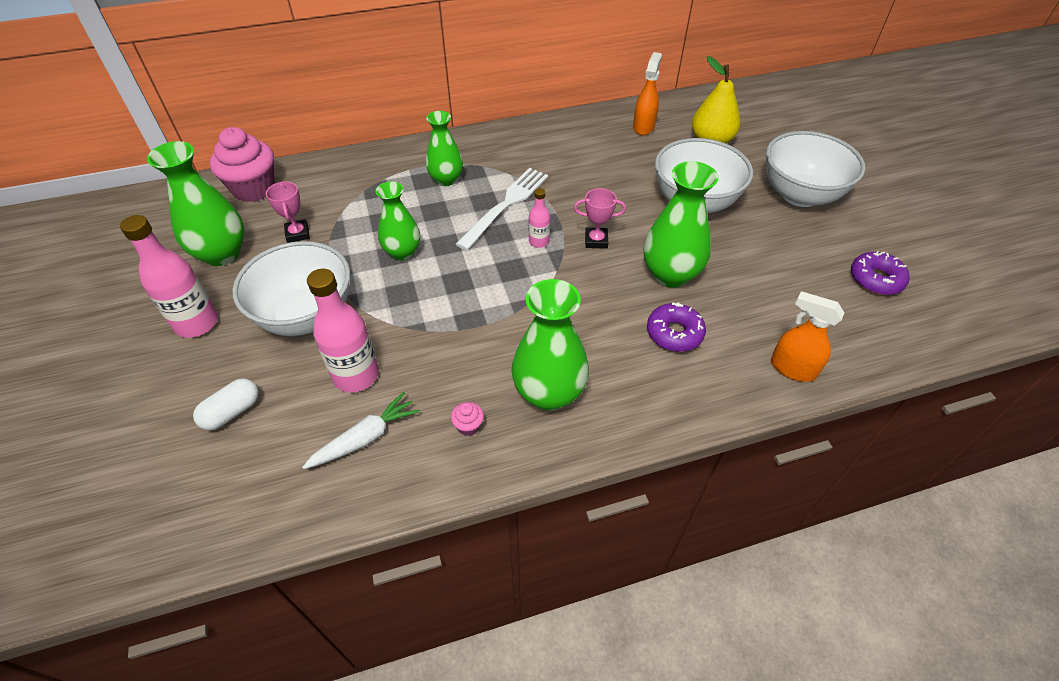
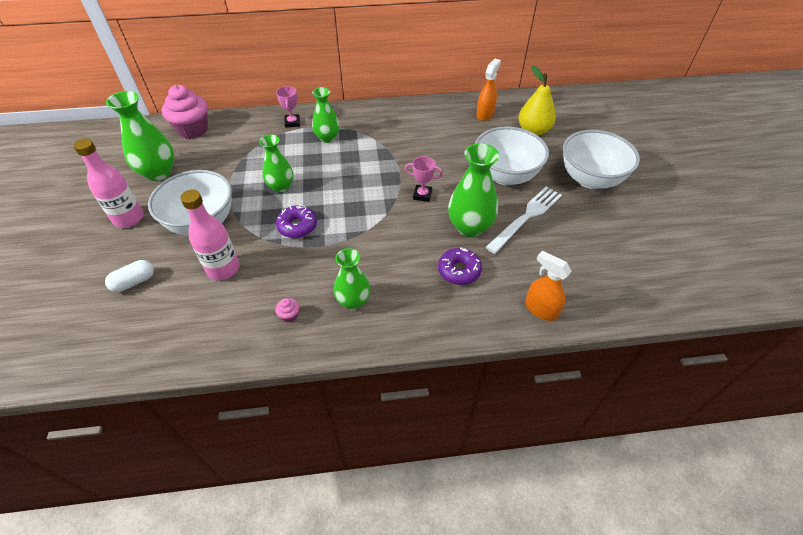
camera: 10 degrees right, 0 degrees up
(297, 234) = (213, 165): pink trophy -> pink trophy (292, 123)
(365, 438) = (216, 313): white carrot -> none
(506, 205) = (364, 161): white fork -> white fork (526, 217)
(539, 242) = (380, 191): pink bottle -> none
(549, 393) = (353, 301): green vase -> green vase, size x0.66
(875, 279) = (629, 251): purple donut -> purple donut (297, 226)

